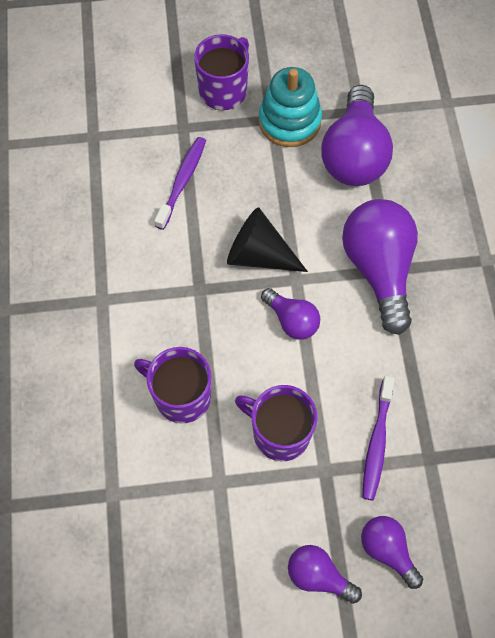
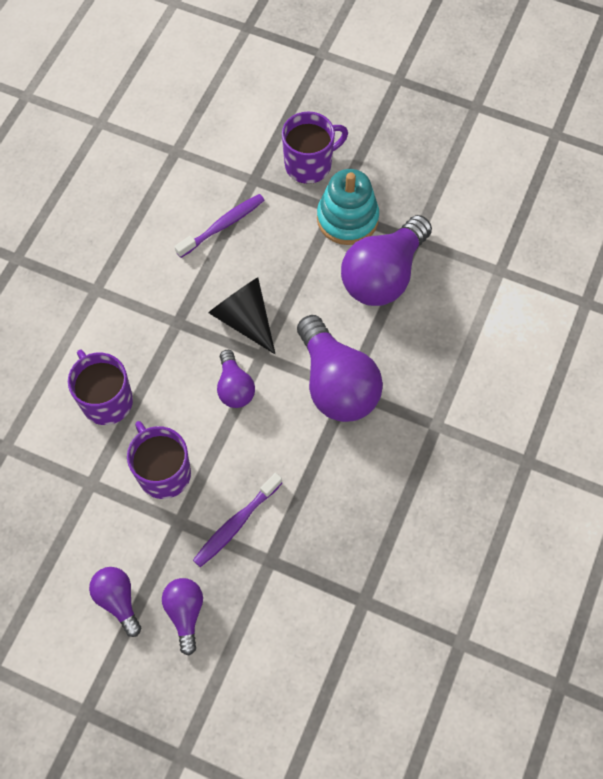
camera: 30 degrees right, 0 degrees up
(379, 269) = (336, 384): purple light bulb -> purple light bulb turned 135 degrees clockwise

